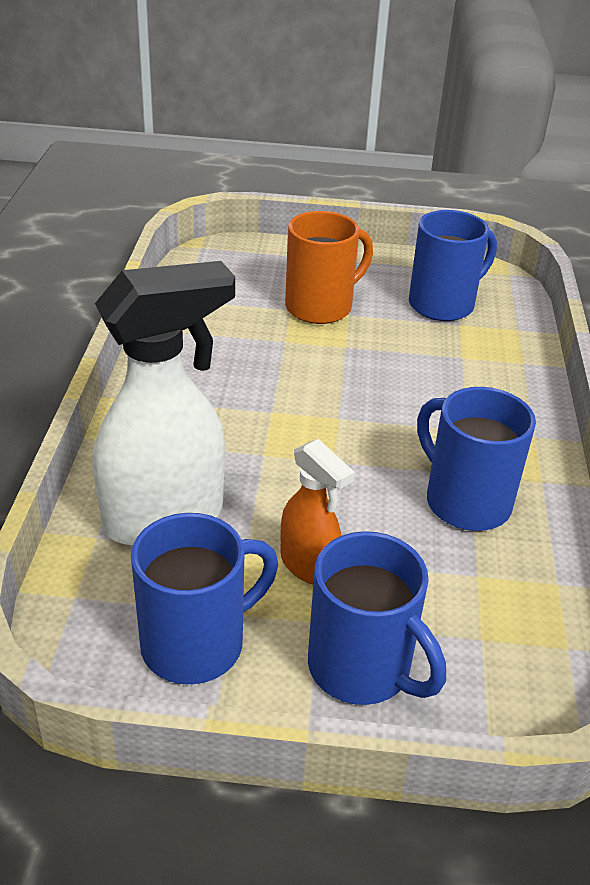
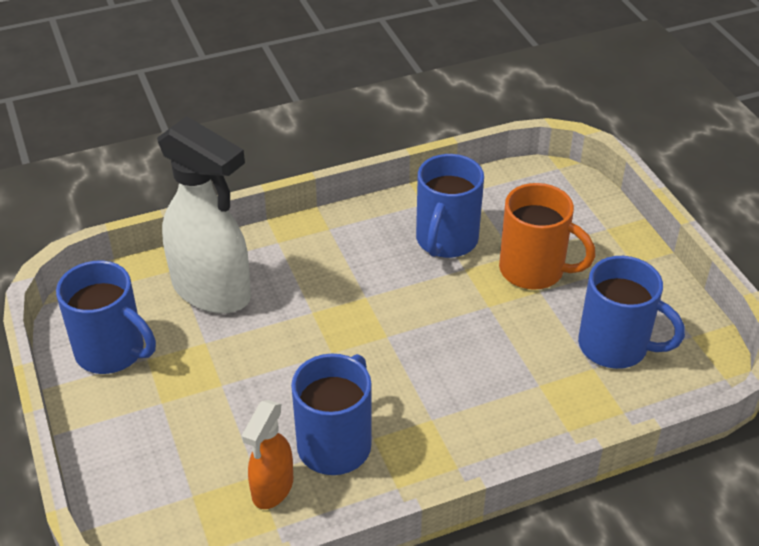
camera: 65 degrees right, 5 degrees up
(309, 566) = (210, 378): orange spray bottle -> orange spray bottle (272, 489)
(362, 668) = (132, 438): blue mug -> blue mug (446, 241)

